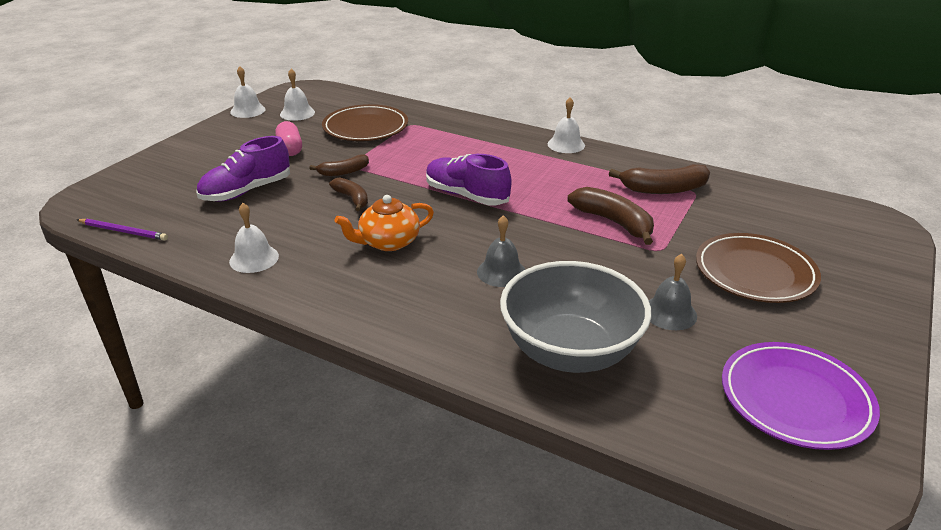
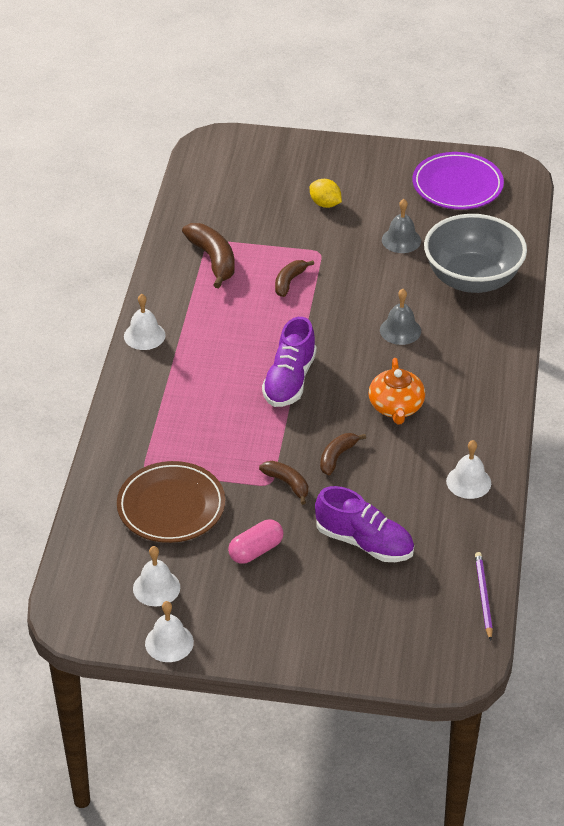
camera: 110 degrees left, 10 degrees up
(388, 242) = (396, 407): orange teapot -> orange teapot turned 45 degrees clockwise
(613, 222) = (289, 282): brown banana -> brown banana, size x0.62
(755, 272) = (325, 204): brown plate -> yellow lemon

